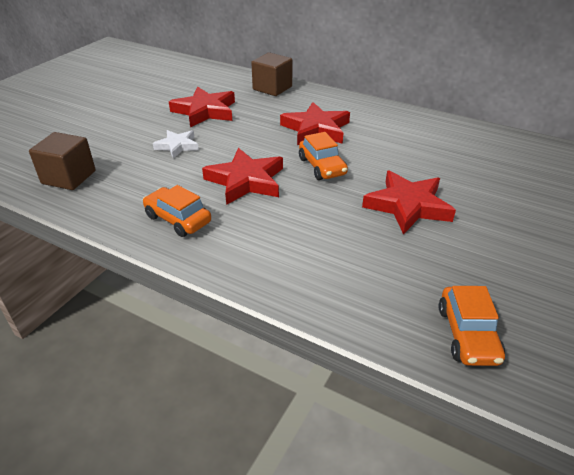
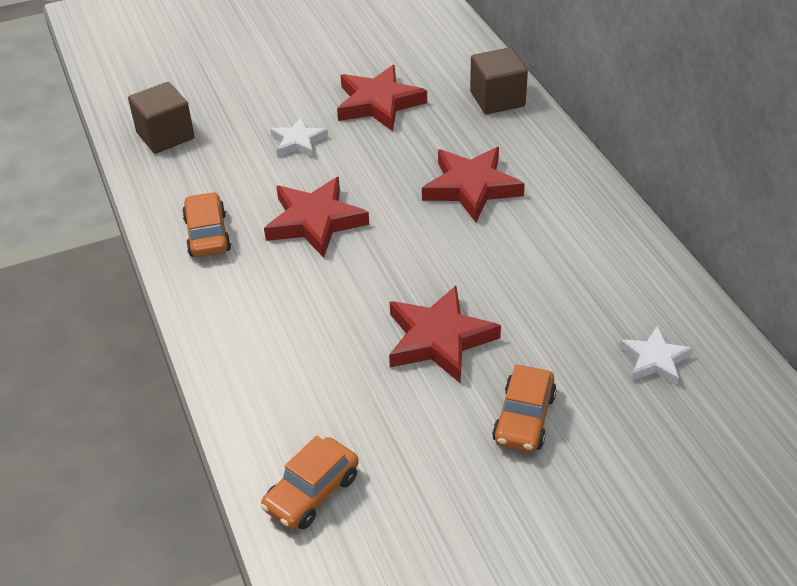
camera: 40 degrees right, 5 degrees up
(322, 167) = (412, 243): orange car -> orange car (524, 418)
(519, 163) = (655, 360): none -> white star

